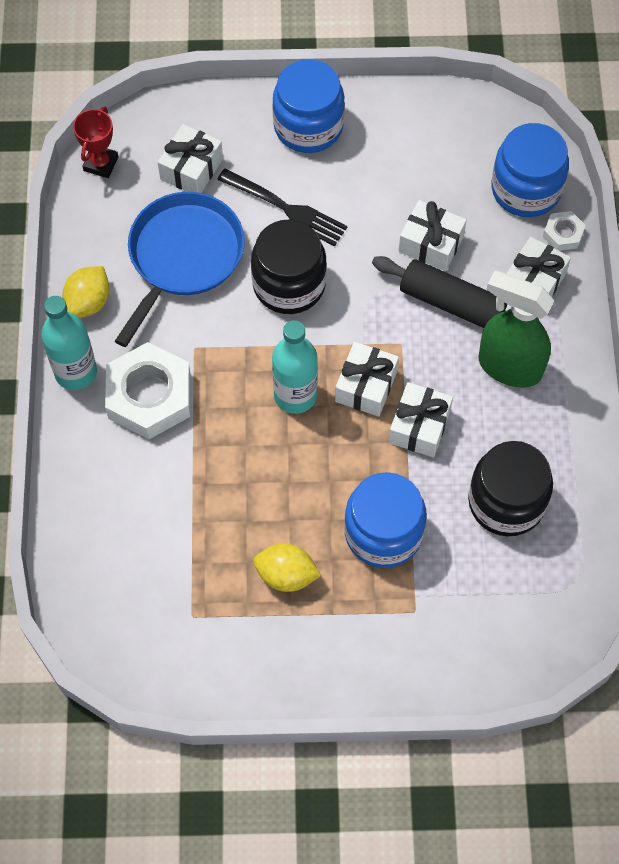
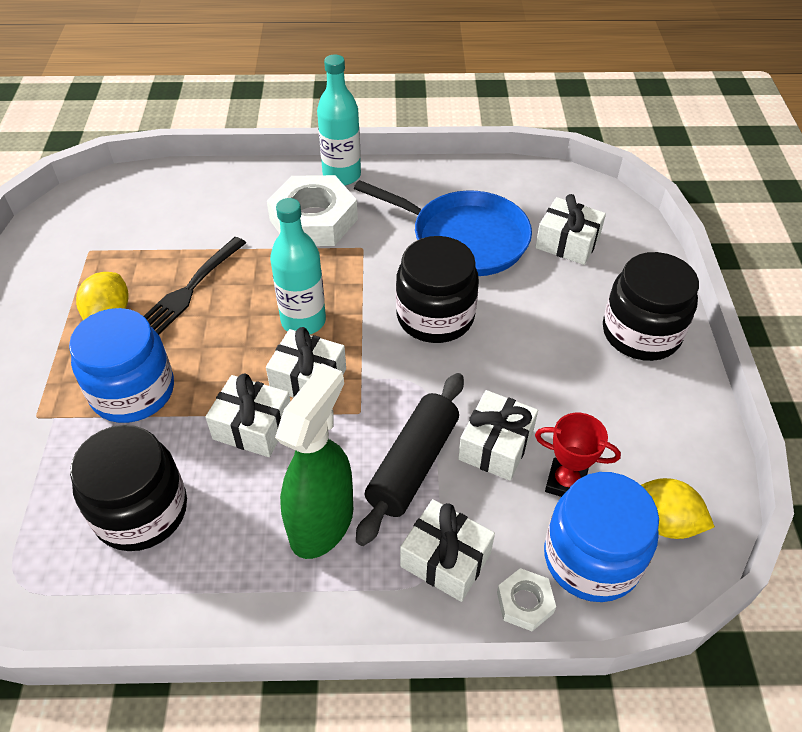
camera: 90 degrees right, 15 degrees down
(89, 302) = (412, 180): yellow lemon -> yellow lemon (663, 522)
(101, 164) = (562, 183): red trophy -> red trophy (565, 482)
(285, 208) = (529, 313): black fork -> black fork (190, 289)
(308, 126) = (641, 333): blue jar -> black jar

